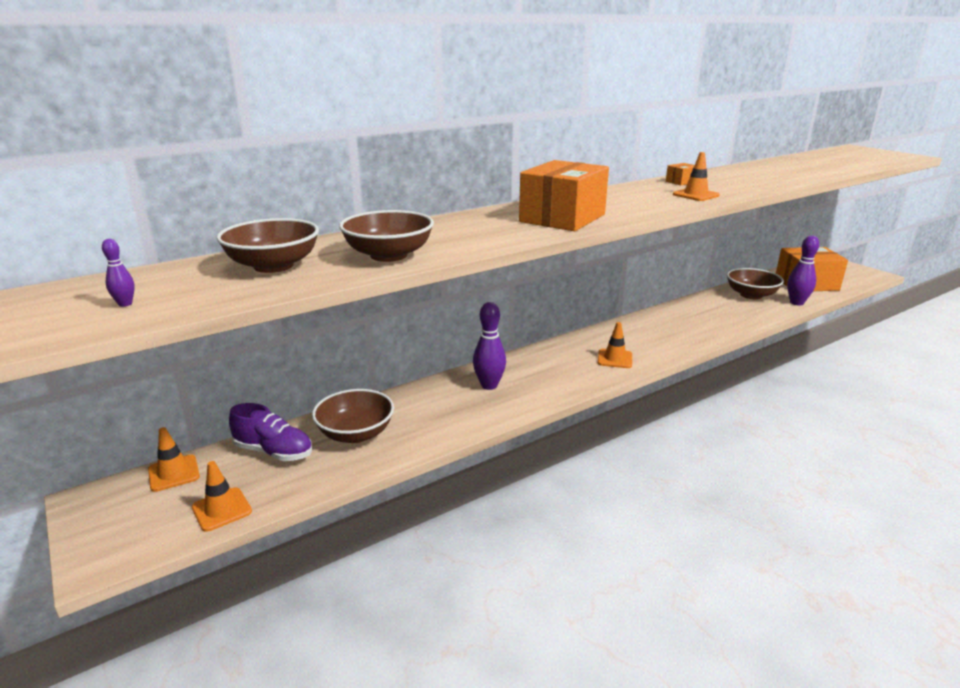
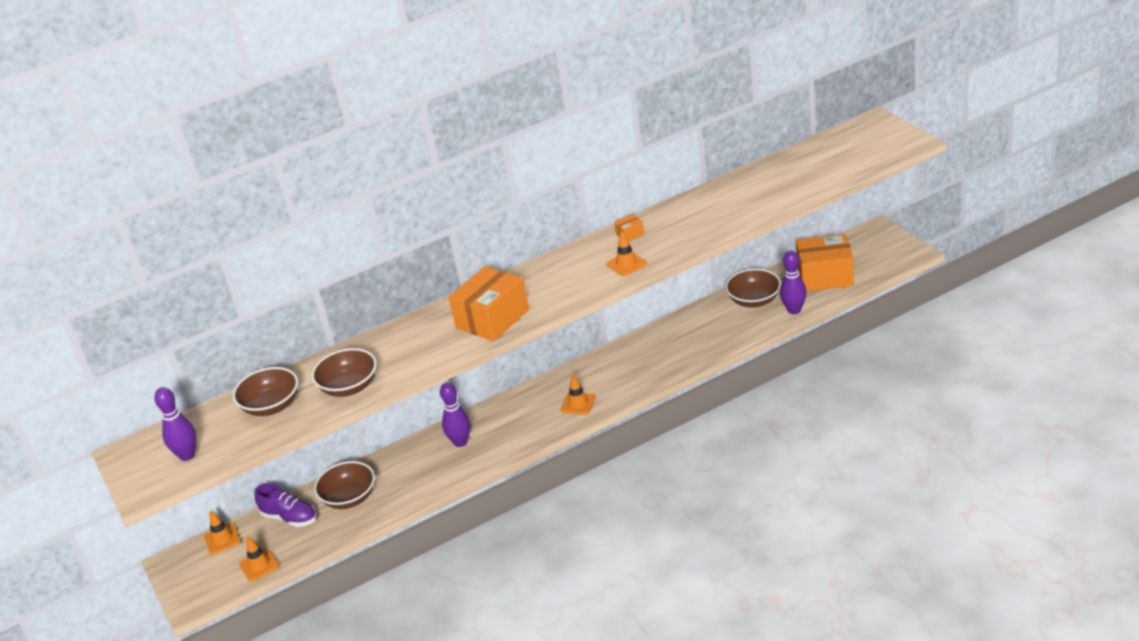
camera: 10 degrees right, 10 degrees up
(125, 304) = (187, 455): purple bowling pin -> purple bowling pin, size x2.11

